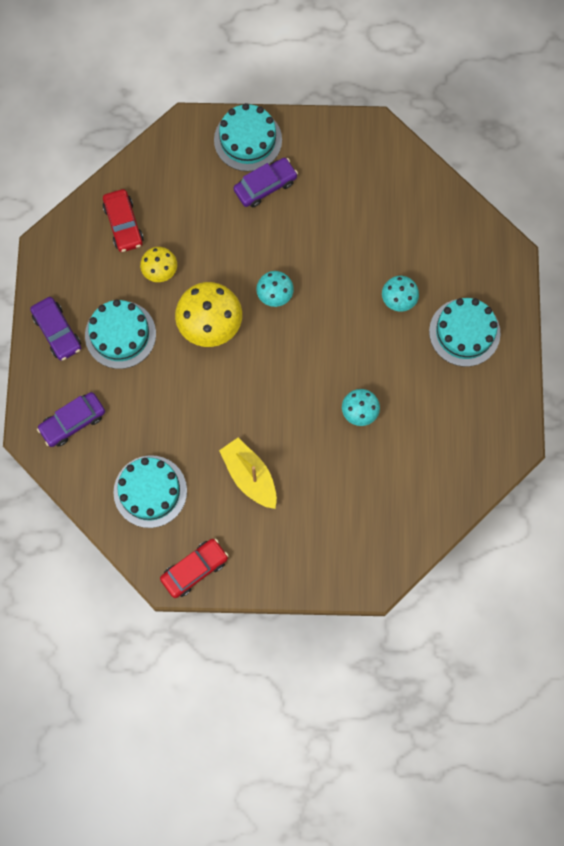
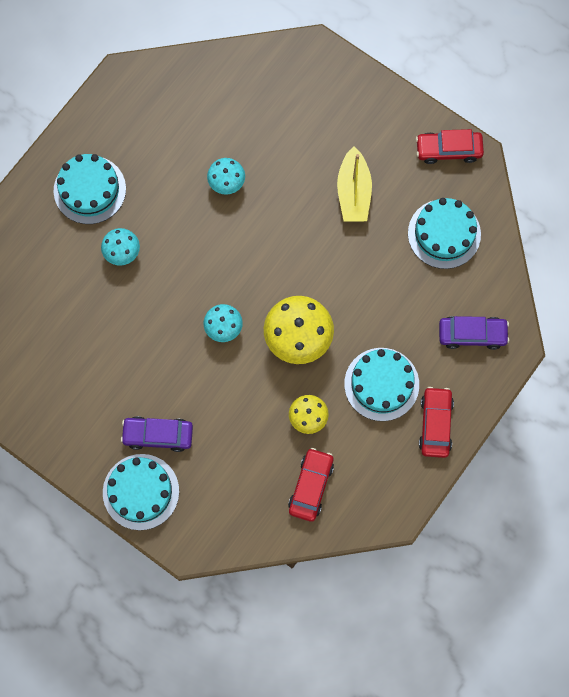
camera: 145 degrees left, 0 degrees up
(57, 332) = (435, 424): purple car -> red car

